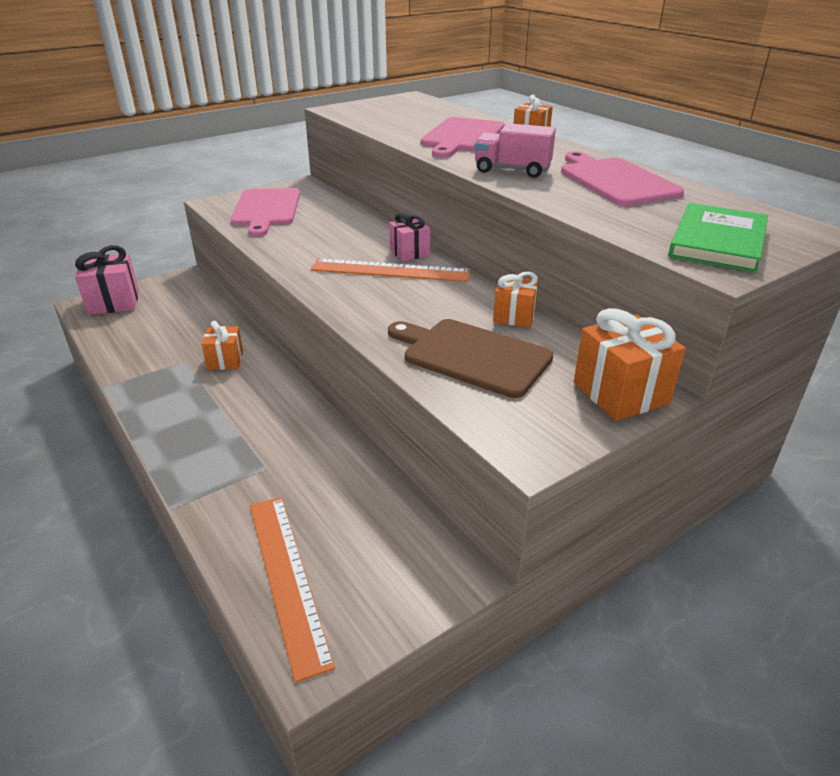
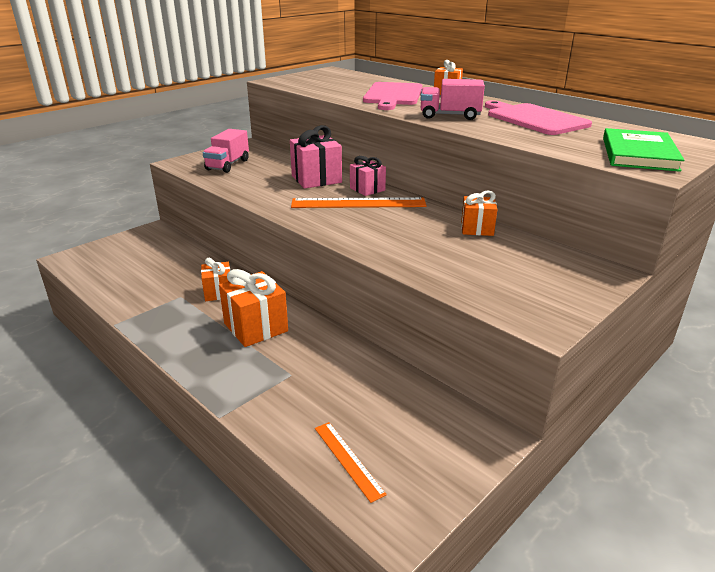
camera: 10 degrees left, 5 degrees down
(114, 302) = (95, 254): pink gift -> pink gift (316, 179)
(266, 209) = (228, 165): pink cutting board -> pink truck
(287, 578) = (348, 460): orange ruler -> orange ruler, size x0.56
(472, 356) = (459, 260): brown cutting board -> none
(621, 393) = (589, 276): orange gift -> orange gift (256, 327)

